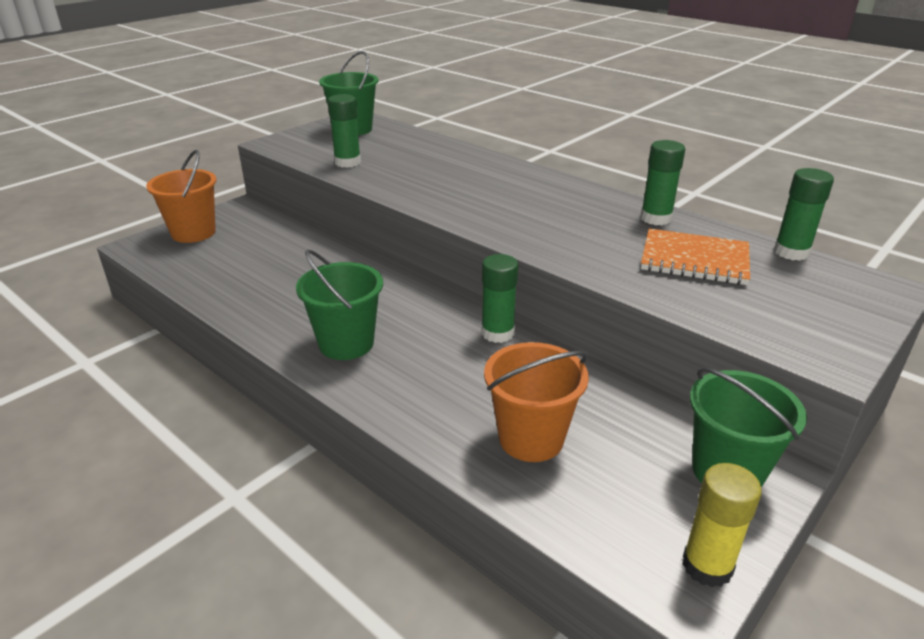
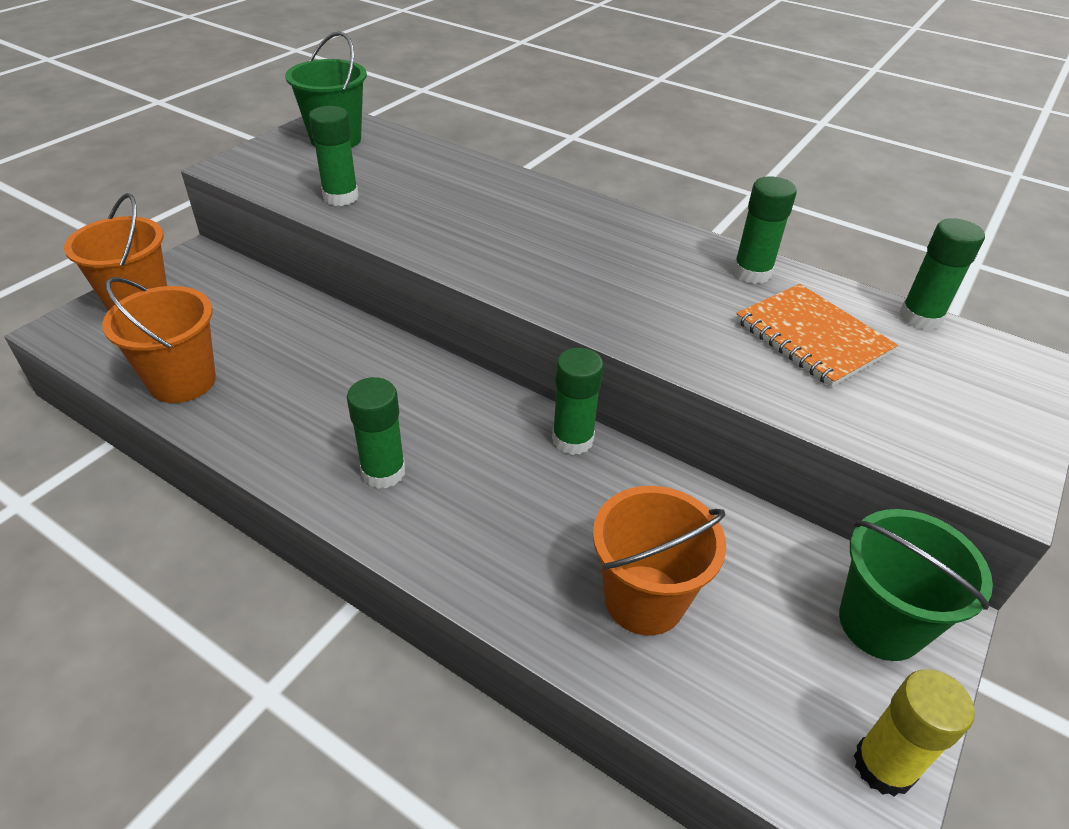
camera: 10 degrees left, 10 degrees up
(213, 280) = (182, 381): none -> orange bucket
(346, 343) = (383, 472): green bucket -> green glue stick
(694, 260) = (812, 337): orange notebook -> orange notebook turned 45 degrees clockwise

